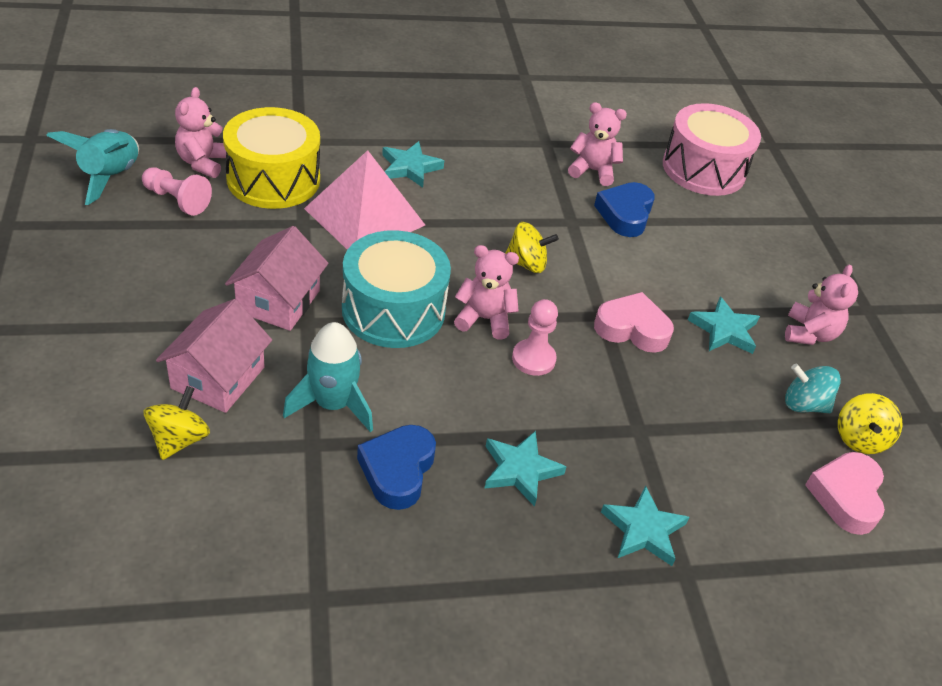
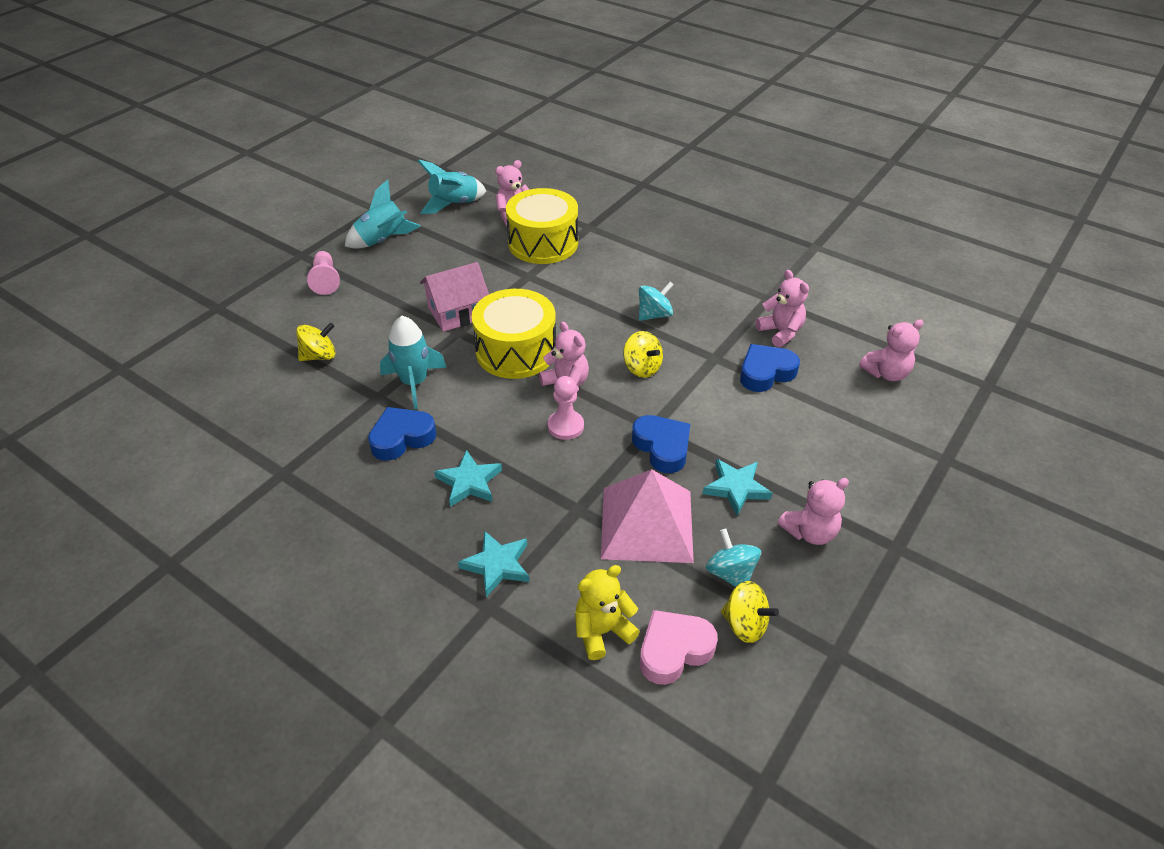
camera: 50 degrees right, 0 degrees up
(74, 260) = (383, 241): none -> turquoise rocket
(177, 200) = (473, 232): pink pawn -> pink pawn (325, 280)
(218, 378) = (375, 336): pink house -> none
(364, 217) = (570, 289): pink pyramid -> pink pyramid (646, 524)
(393, 310) = (516, 351): turquoise drum -> yellow drum
(410, 167) = (641, 272): turquoise star -> none
(474, 205) = (654, 315): none -> turquoise spinning top
(632, 329) = (662, 447): pink heart -> blue heart
(703, 169) = (886, 373): pink drum -> pink teddy bear
(786, 522) = (602, 631): none -> yellow teddy bear
(859, 438) = (745, 624): yellow spinning top -> yellow spinning top turned 120 degrees counterclockwise

